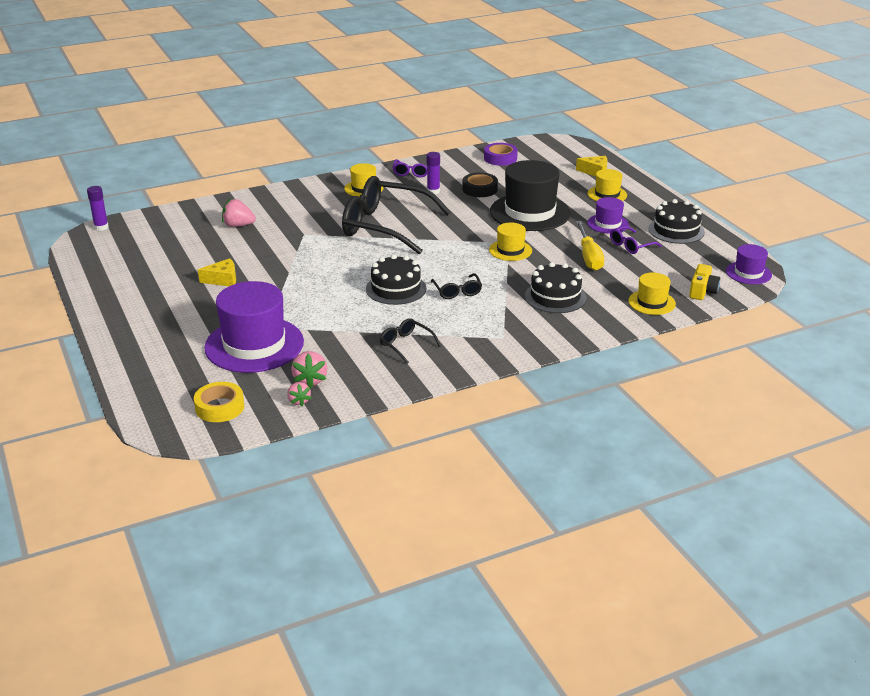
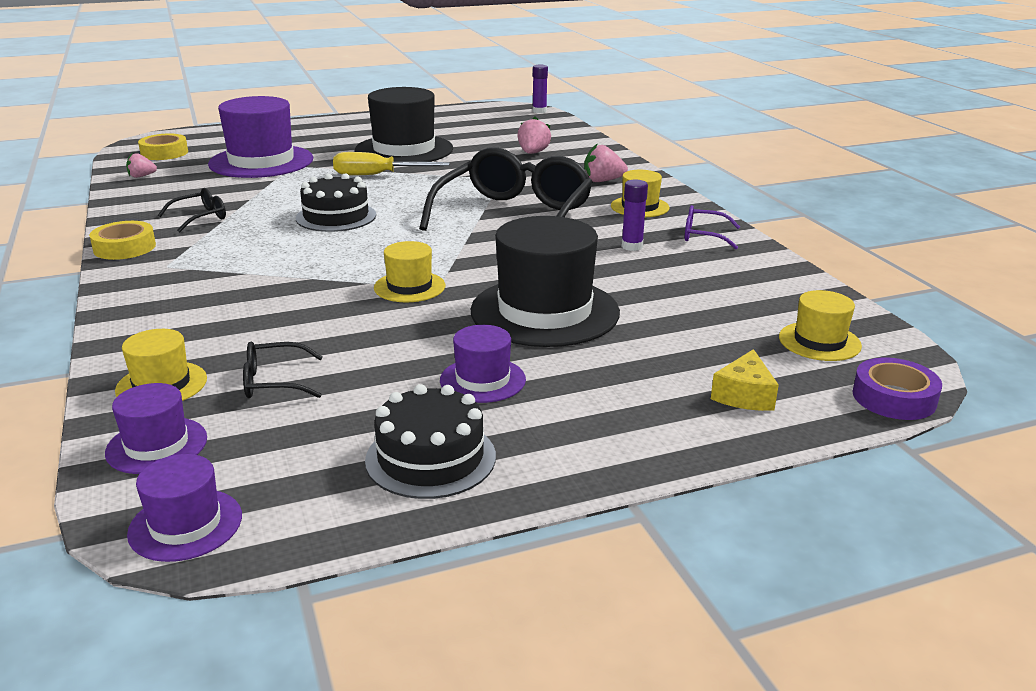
camera: 95 degrees right, 5 degrees down
(223, 280) = (404, 150): yellow cheese -> black hat
(310, 380) = (173, 180): pink strawberry -> pink strawberry (602, 181)
(457, 291) = (306, 247): black glasses -> black glasses (275, 382)
(474, 363) = (124, 247): none -> yellow tape
(480, 189) = (641, 279): black tape -> none
(500, 158) = (786, 303): purple tape -> purple tape (894, 398)
(555, 297) = (243, 307): black cake -> none
(589, 256) = (358, 347): yellow screwdriver -> yellow screwdriver (377, 175)
(607, 194) = (623, 395): yellow hat -> yellow hat (819, 341)
(631, 245) = (382, 393): purple glasses -> none
(702, 291) = (157, 445): yellow camera -> purple hat

